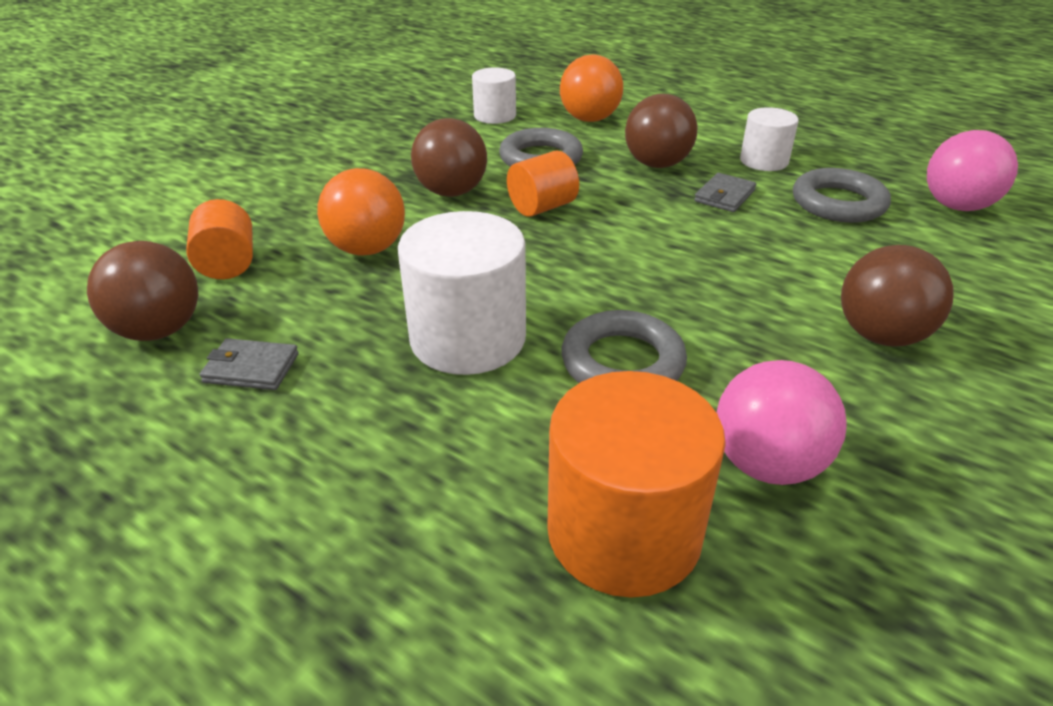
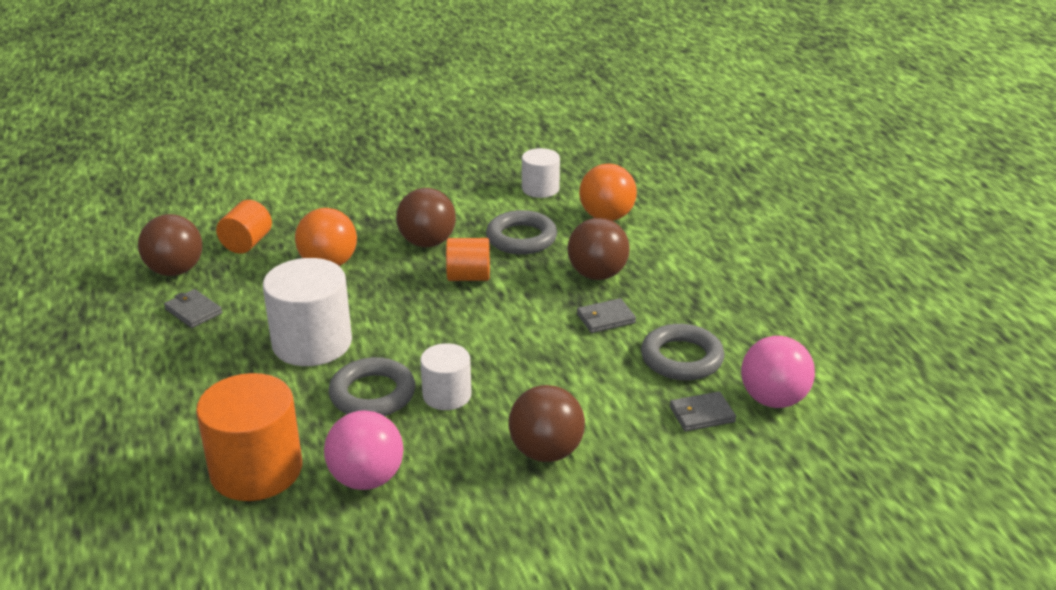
camera: 35 degrees right, 5 degrees down
(764, 161) = (684, 303): white cylinder -> white cylinder (447, 395)
(933, 241) = (701, 414): none -> grey wallet

